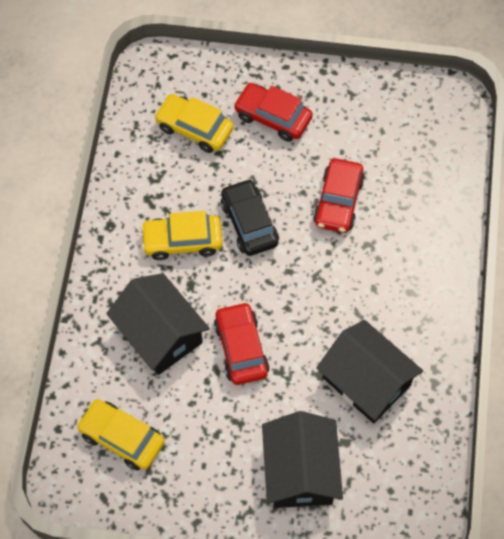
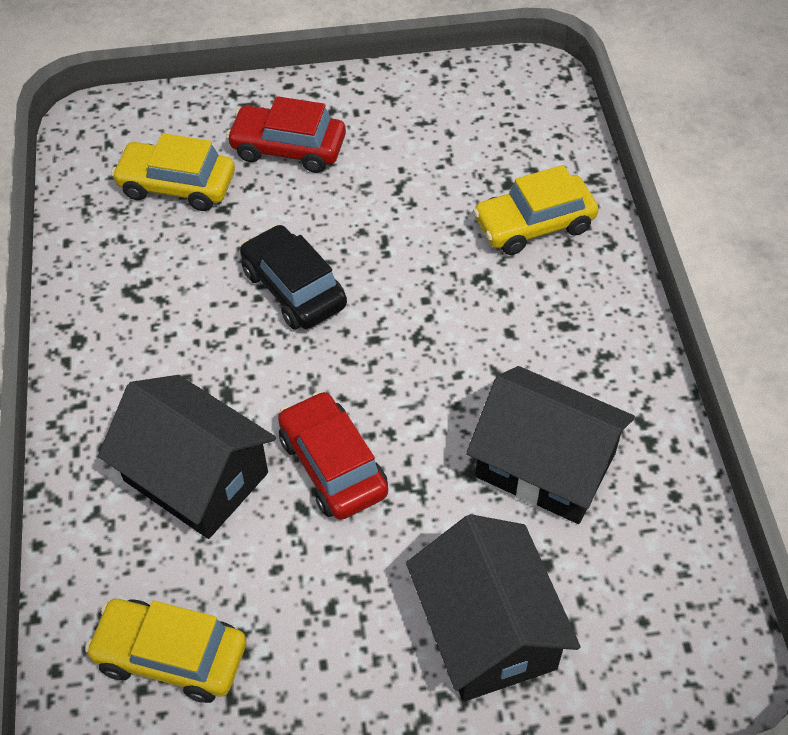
camera: 15 degrees left, 10 degrees down
(182, 241) = (198, 336): yellow car -> yellow car (534, 225)
(338, 201) = (418, 231): red car -> none

